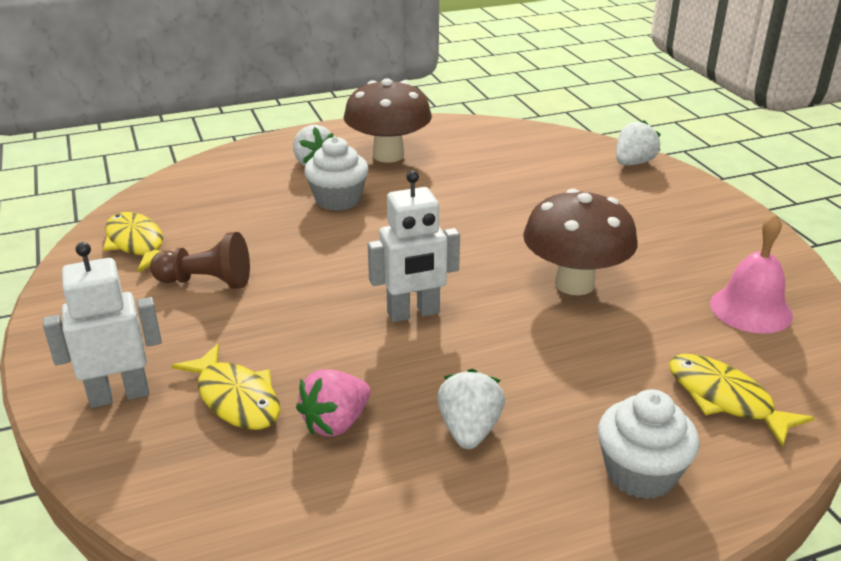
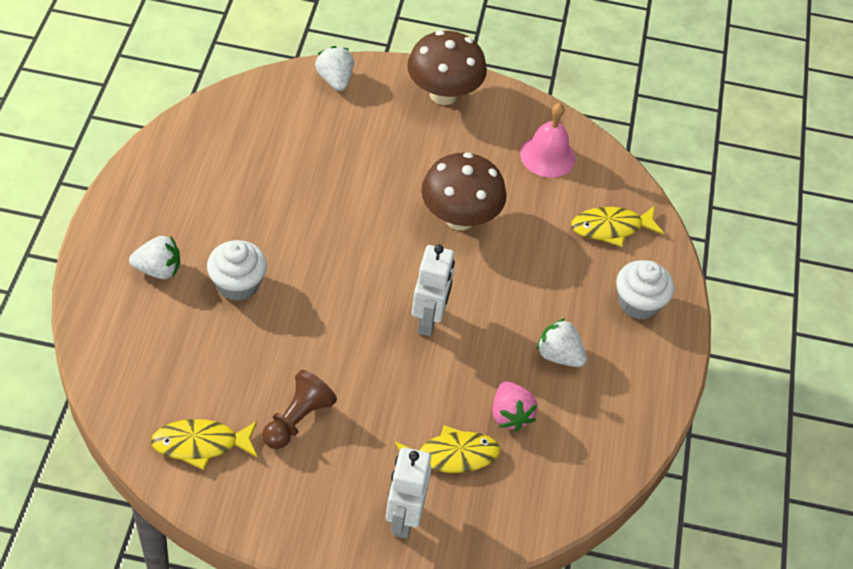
camera: 65 degrees left, 20 degrees up
(388, 155) = (188, 213): brown mushroom -> brown mushroom (443, 94)

